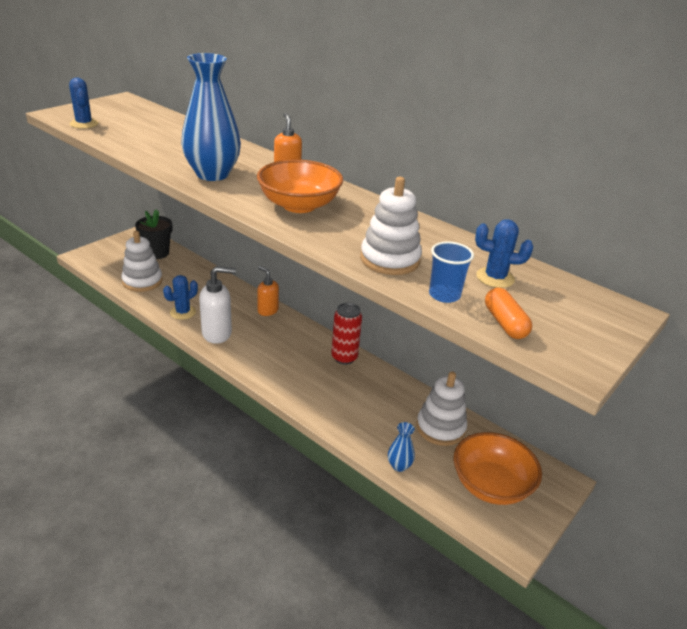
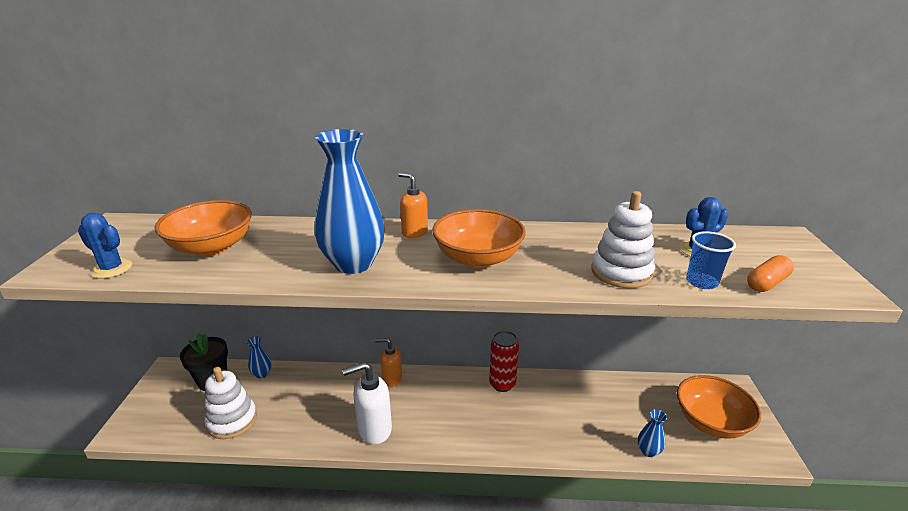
camera: 35 degrees left, 5 degrees down
(150, 132) = (212, 247): none -> orange bowl
(183, 312) = (315, 428): blue cactus -> none
(189, 264) = (262, 374): none -> blue vase
(217, 333) = (374, 429): white soap dispenser -> white soap dispenser turned 150 degrees counterclockwise
(440, 428) = (631, 399): white stacking toy -> none
(505, 323) = (767, 283): orange capsule -> orange capsule turned 75 degrees counterclockwise

